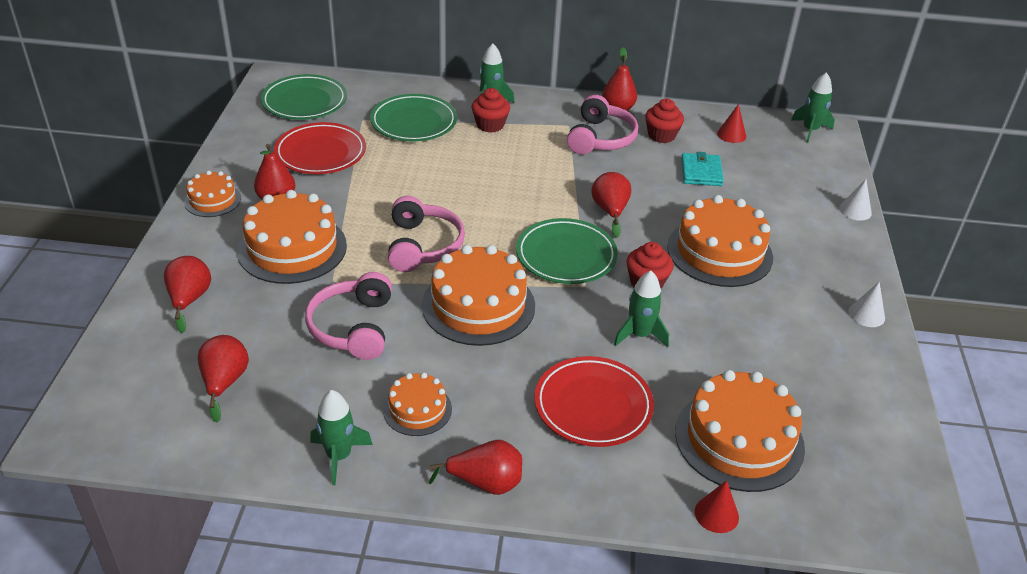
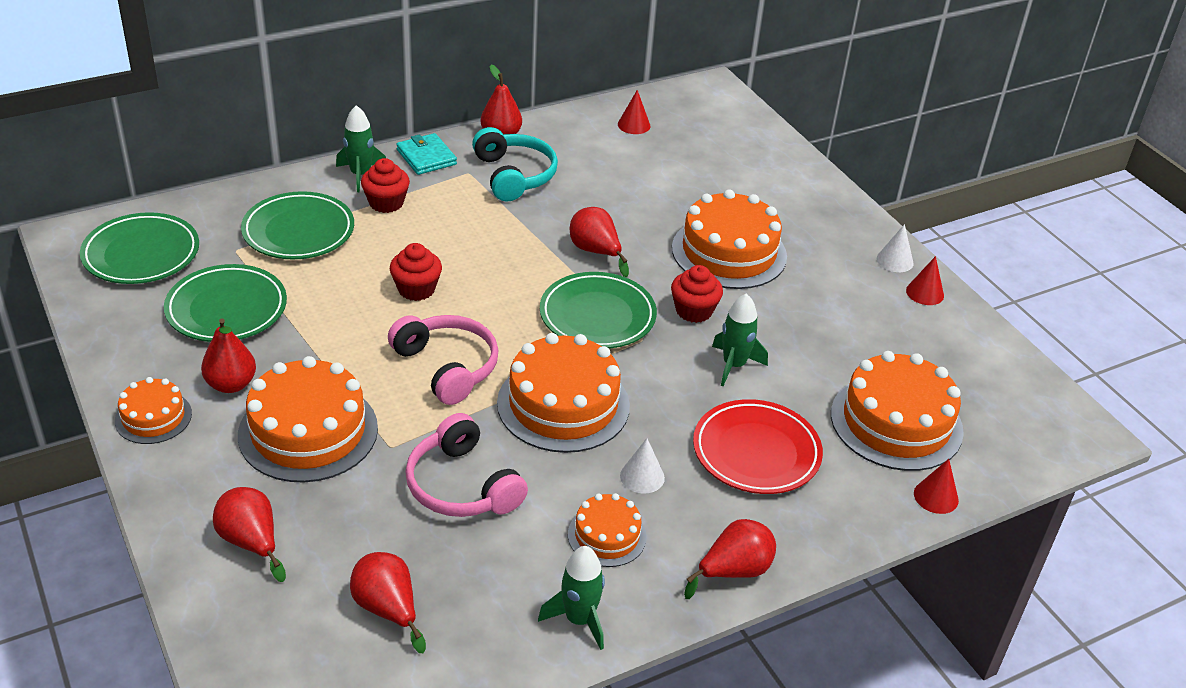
camera: 35 degrees left, 0 degrees up
(320, 153) = (226, 309): red plate -> green plate
(600, 138) = (513, 175): pink headphones -> turquoise headphones
(661, 135) = (570, 150): red cupcake -> red cupcake (416, 289)
(701, 172) = (641, 176): turquoise wallet -> turquoise wallet (426, 157)
(810, 130) = (699, 94): green rocket -> none
(855, 210) = (804, 163): white cone -> white cone (642, 476)
(870, 351) = (925, 293): none -> red cone

